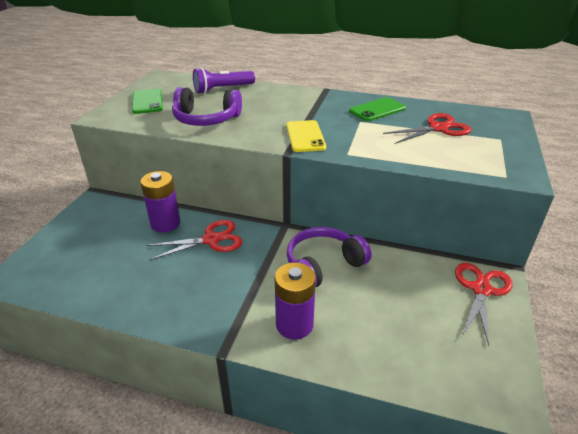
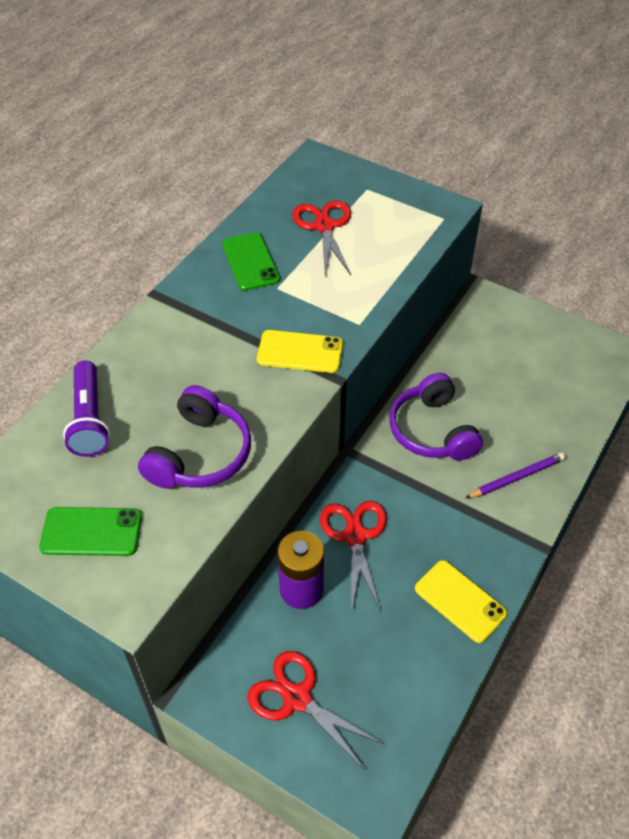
camera: 75 degrees left, 15 degrees up
(161, 302) = (460, 601): none -> yellow phone
(294, 324) = (516, 477): purple battery -> purple pencil
(481, 289) = (496, 317): red scissors -> red scissors (297, 698)

